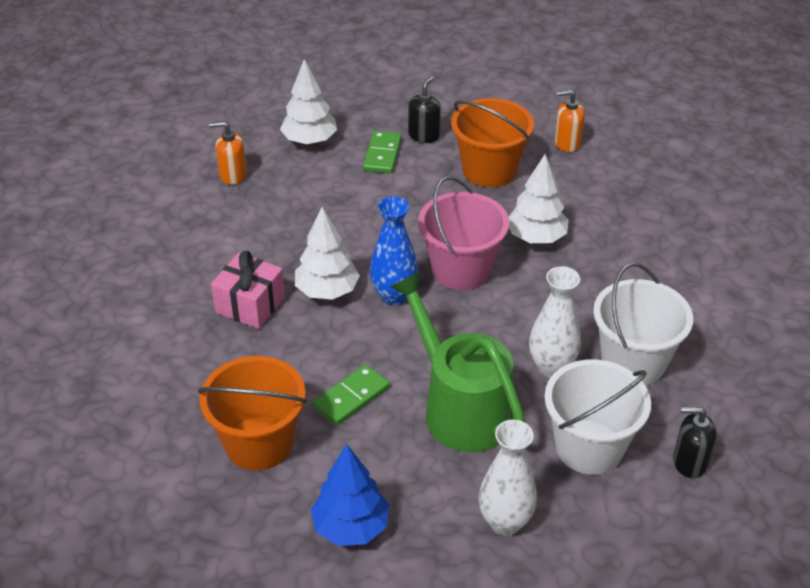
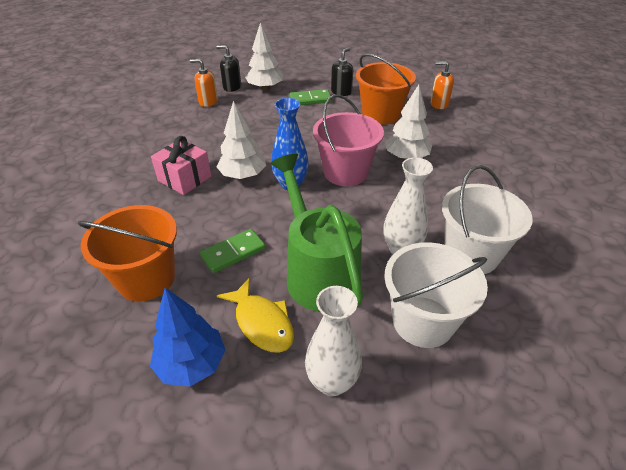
camera: 10 degrees right, 0 degrees up
(382, 154) = (310, 99): green domino -> green domino turned 60 degrees clockwise
(412, 473) = (262, 322): none -> yellow fish
(689, 462) = (515, 349): black soap dispenser -> black soap dispenser (232, 87)

